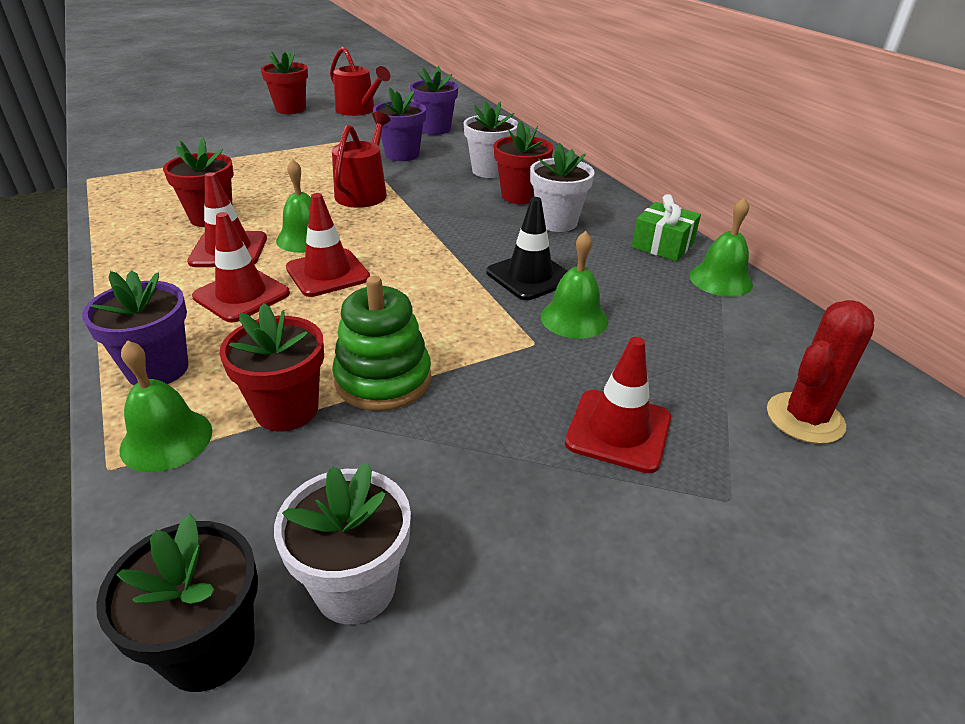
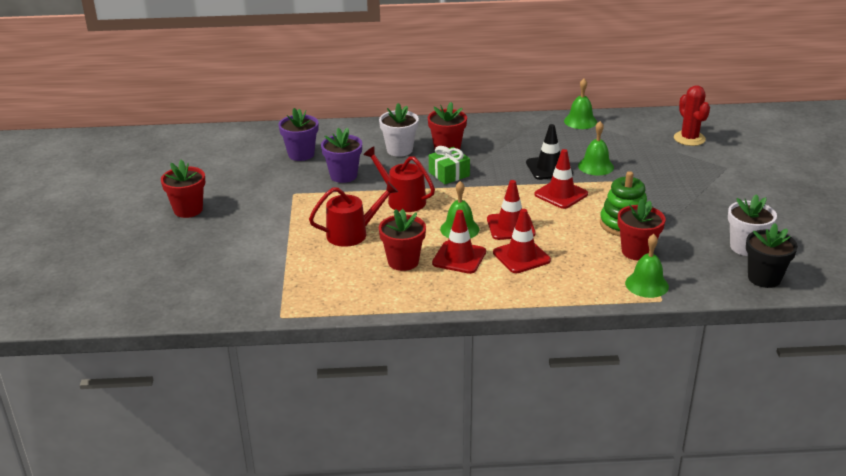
camera: 65 degrees left, 5 degrees down
(158, 369) = (587, 286): purple flower pot -> none
(358, 110) = (224, 179): red watering can -> red watering can (352, 234)
(557, 222) = (491, 146): white flower pot -> none
(618, 430) = (682, 177): red traffic cone -> red traffic cone (561, 194)
(662, 245) = (537, 124): green gift -> green gift (449, 174)

